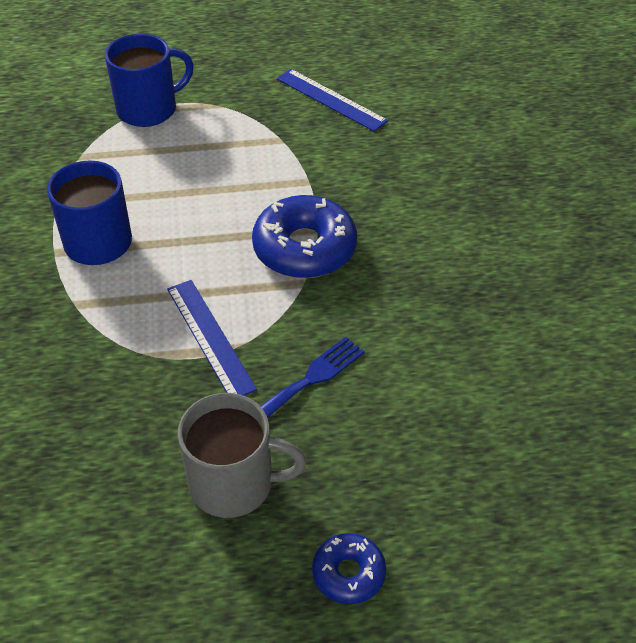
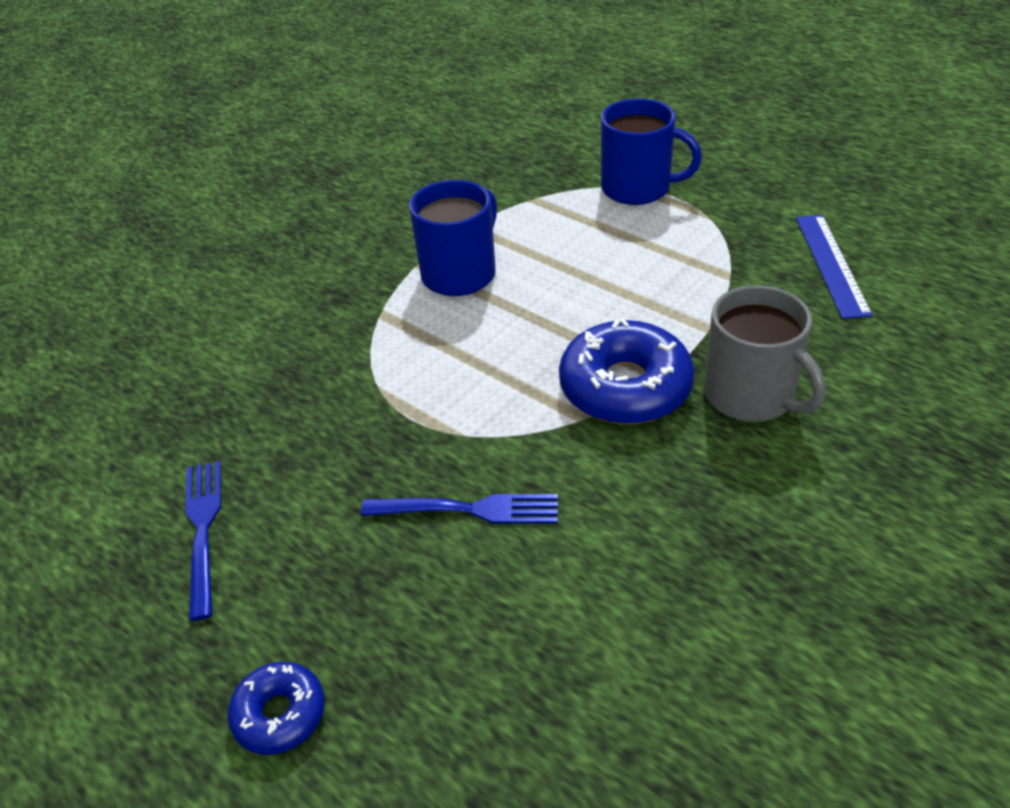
camera: 50 degrees right, 5 degrees down
(151, 527) = (203, 530): none -> blue fork
(210, 337) = (443, 410): blue ruler -> none
(234, 483) = (301, 548): grey mug -> grey mug (751, 395)

